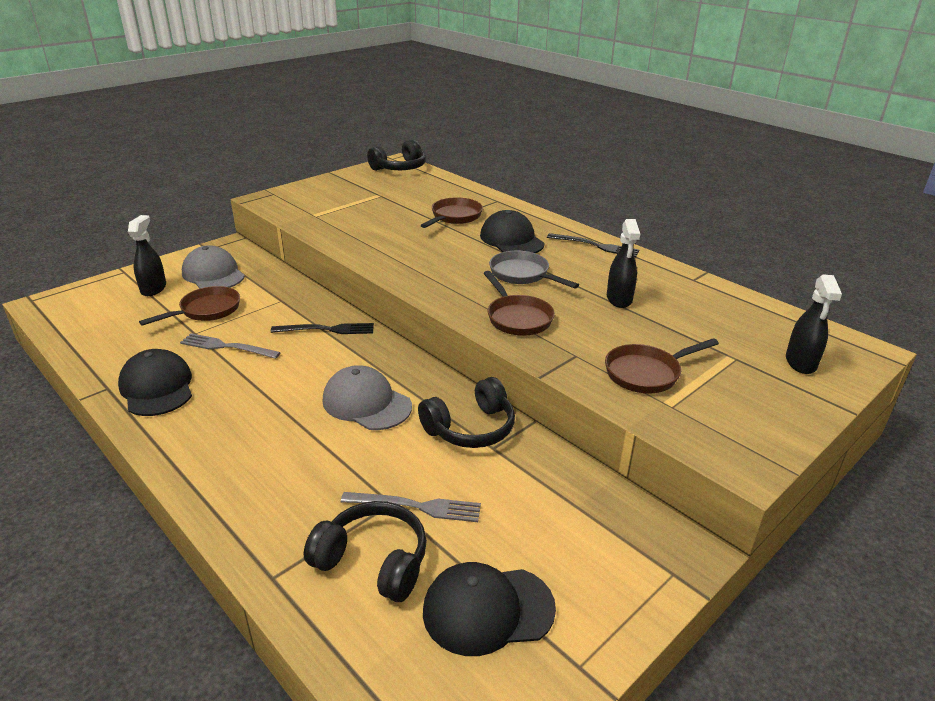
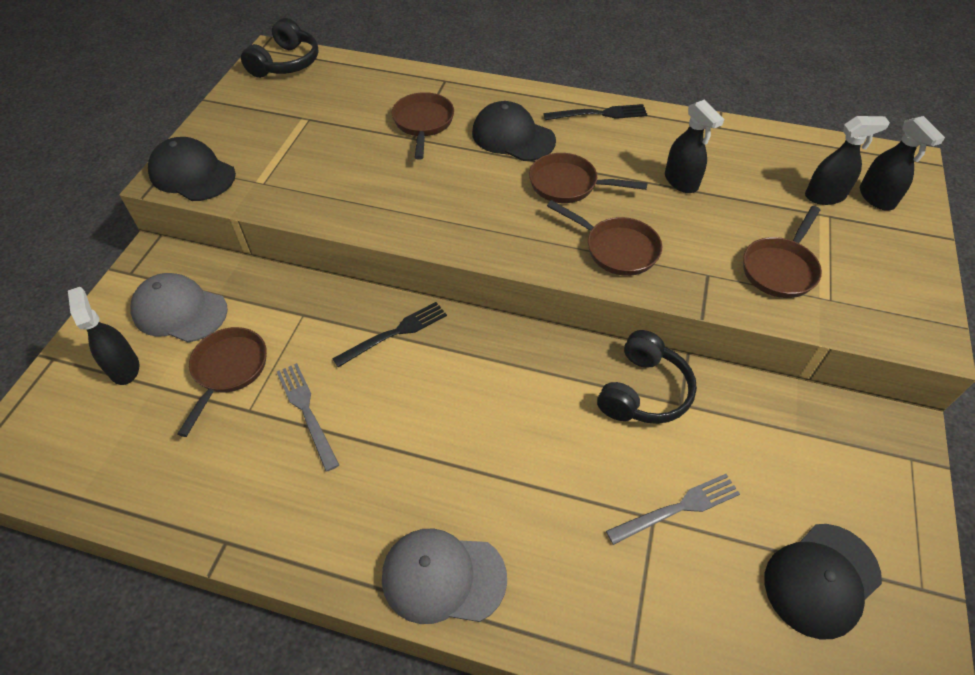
camera: 30 degrees left, 20 degrees up
(157, 387) = (285, 509): black cap -> black cap (192, 174)
(226, 347) = (307, 411): grey fork -> grey fork turned 75 degrees clockwise
(366, 403) = (525, 411): grey cap -> grey cap (443, 577)
(373, 562) = (697, 591): black headphones -> none
(522, 274) = (568, 185): grey pan -> brown pan
(747, 346) = (825, 196): none -> black spray bottle

